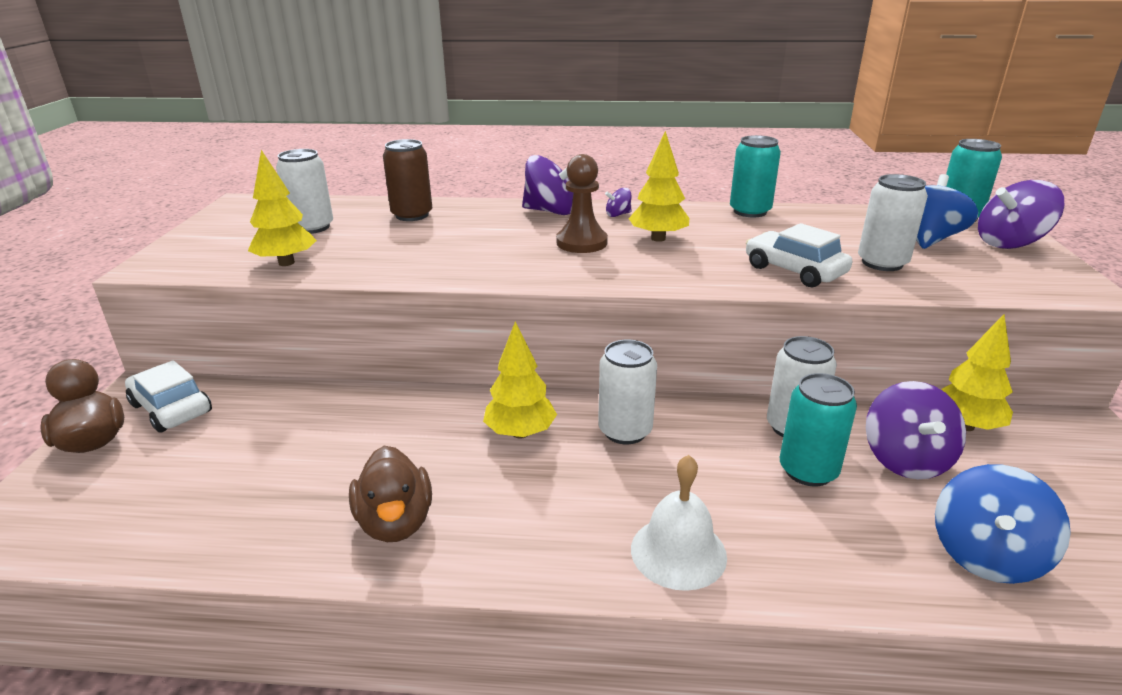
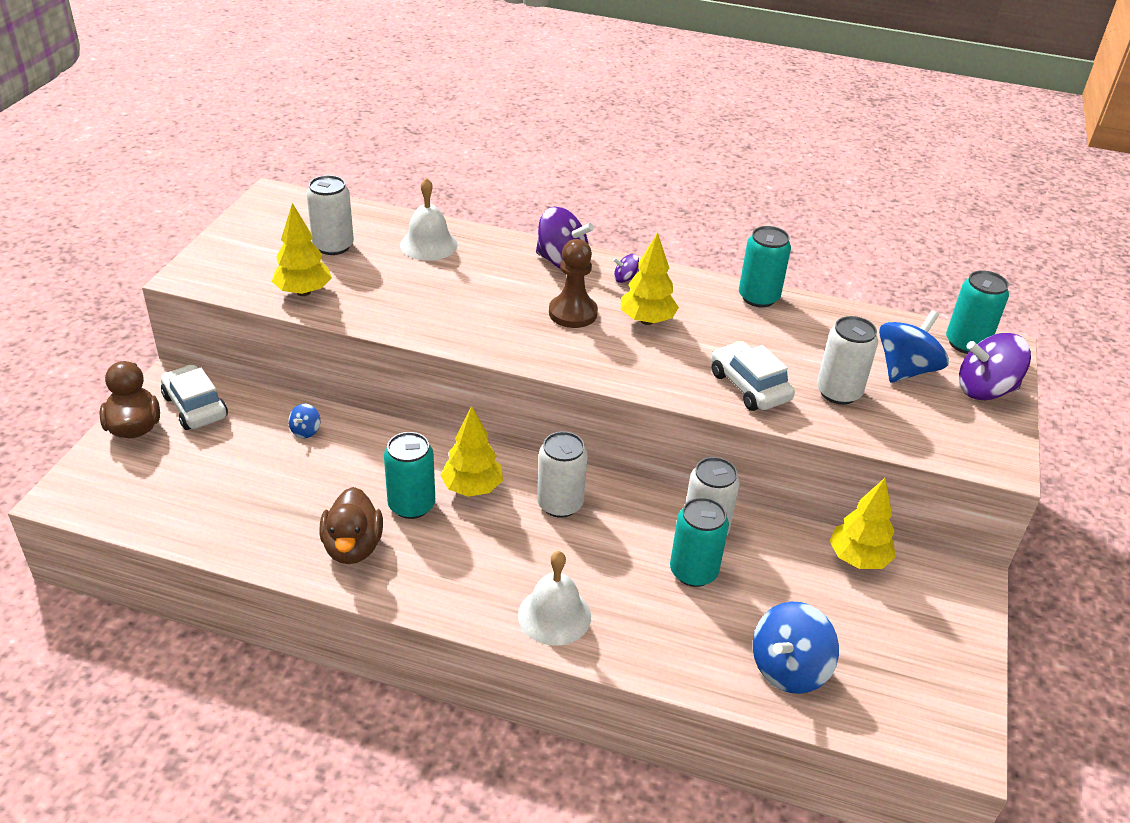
camera: 10 degrees right, 10 degrees up
(309, 410) = (306, 431): none -> blue spinning top
(412, 215) = (428, 244): brown can -> white bell
(455, 462) = (411, 505): none -> turquoise can
(905, 459) = (782, 579): purple spinning top -> none

